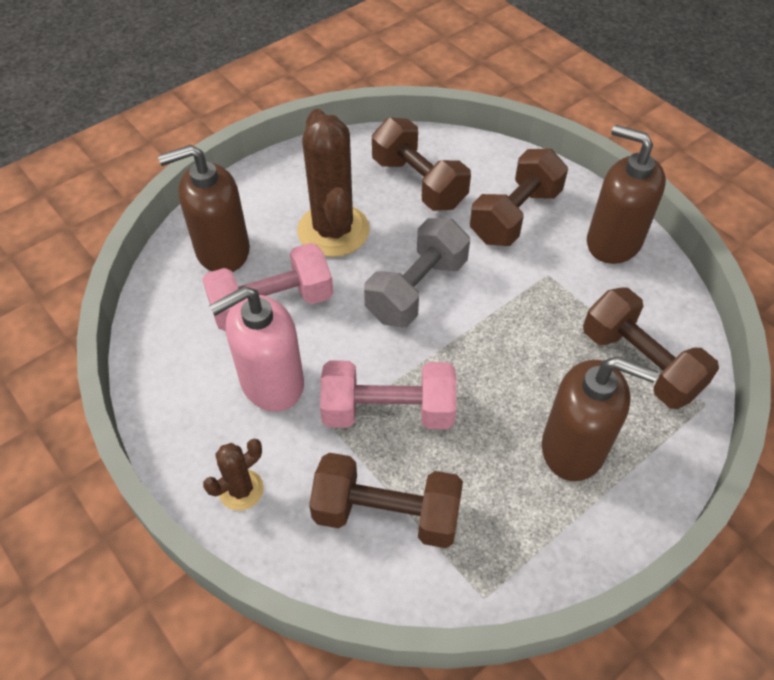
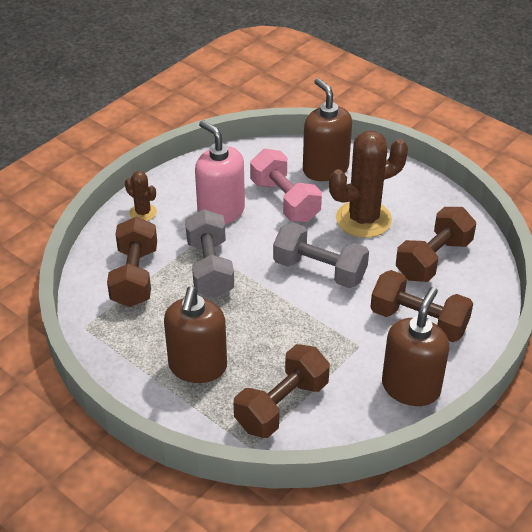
camera: 80 degrees right, 10 degrees down
(388, 411) = (210, 268): pink dumbbell -> grey dumbbell

